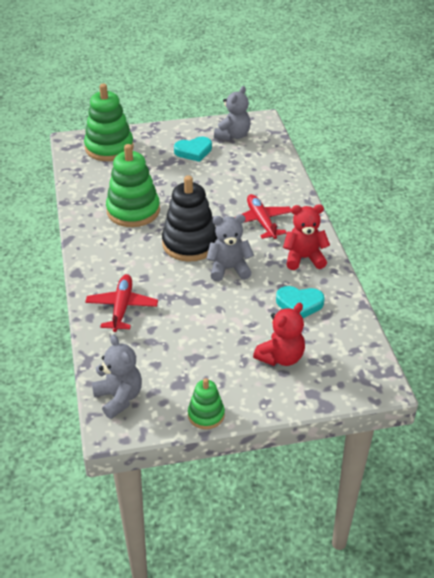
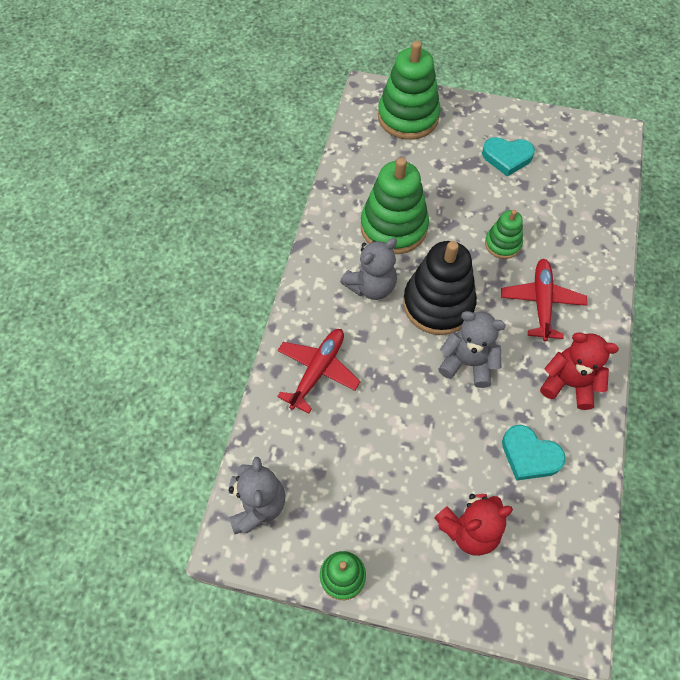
camera: 25 degrees right, 20 degrees up
(217, 198) = (502, 244): none -> green stacking toy
(233, 135) = (568, 148): grey teddy bear -> grey teddy bear (371, 286)

